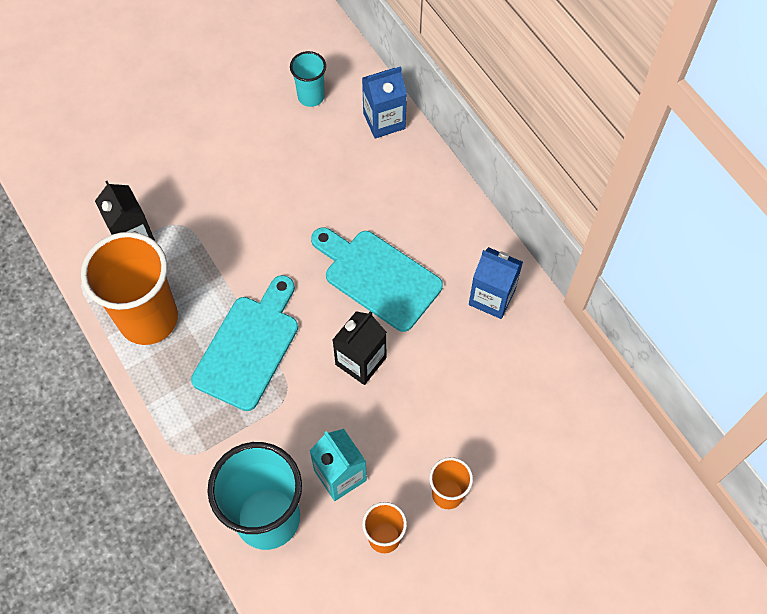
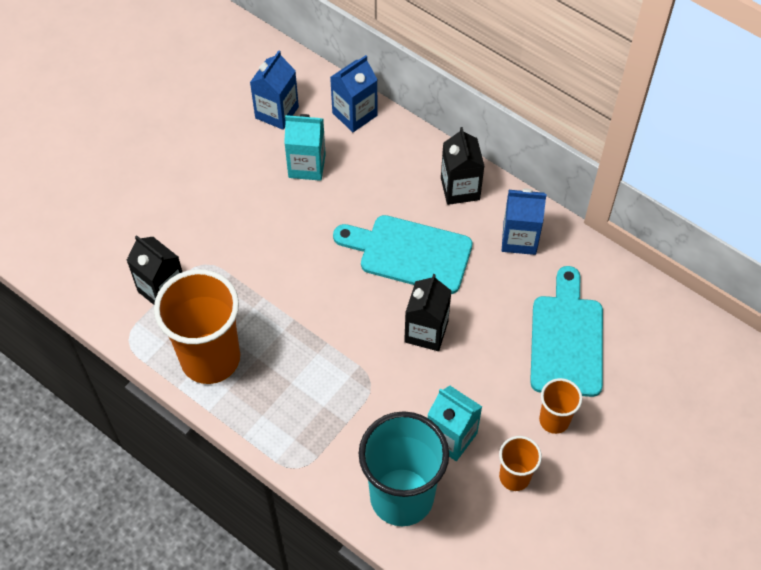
camera: 20 degrees left, 5 degrees down
(249, 347) = (318, 352): turquoise cutting board -> turquoise cutting board (567, 339)
(311, 96) = (277, 112): turquoise cup -> blue carton
(317, 158) = (307, 165): none -> turquoise carton
(454, 227) = (460, 188): none -> black carton

